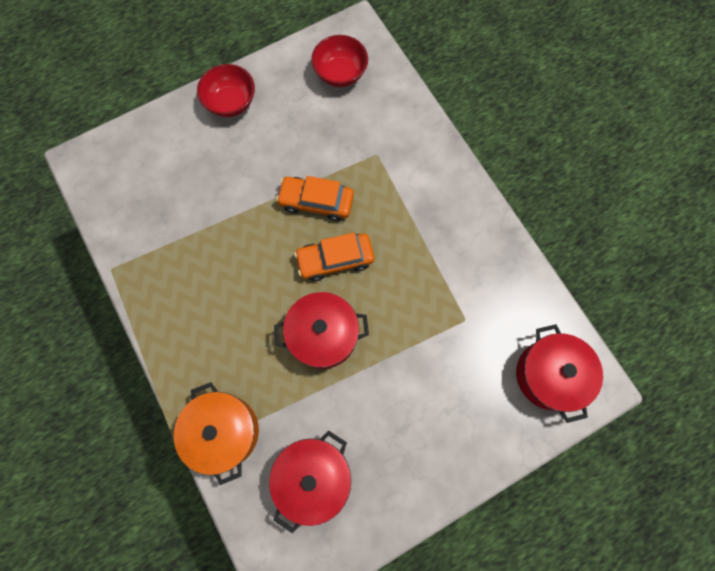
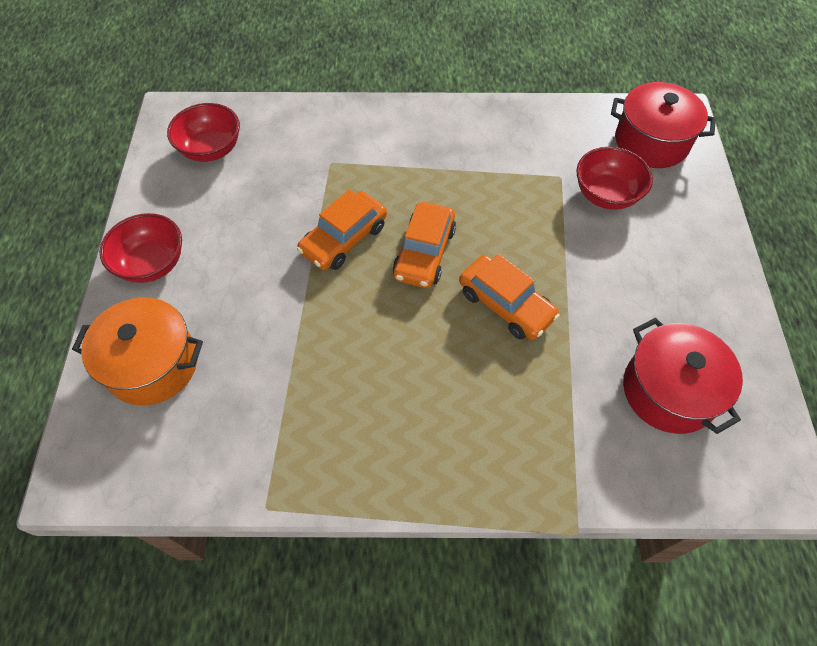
camera: 60 degrees left, 15 degrees down
(224, 431) = (569, 464): orange pot -> orange pot (152, 364)
(323, 335) = (506, 304): red pot -> orange car
(468, 362) = (606, 195): none -> red bowl

